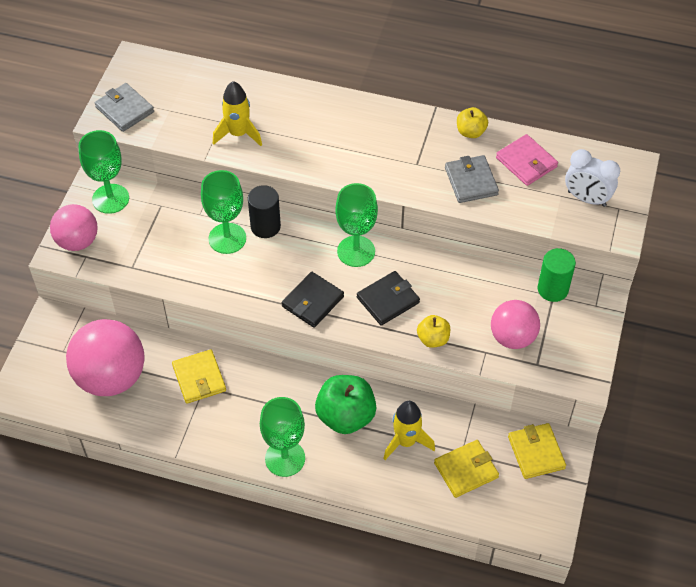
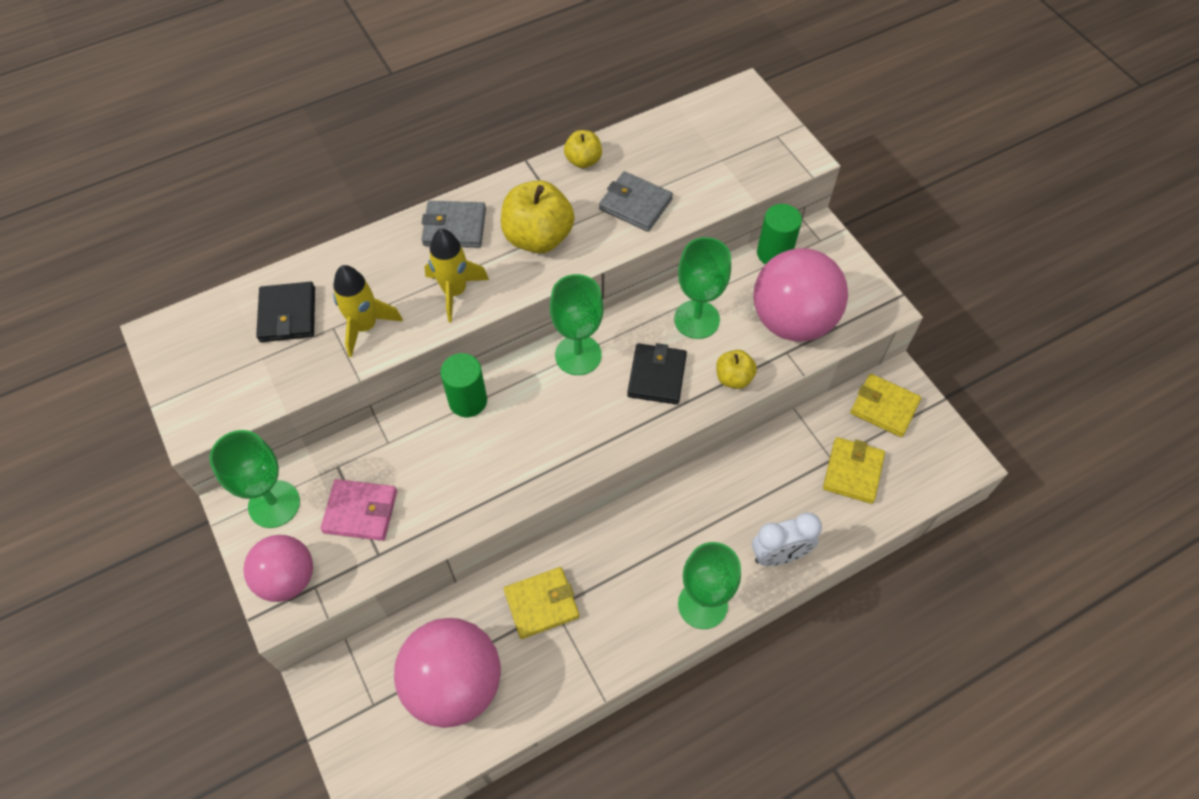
camera: 45 degrees left, 5 degrees up
(124, 109) = (209, 395): grey wallet -> grey wallet (454, 227)
(199, 378) = (541, 604): yellow wallet -> yellow wallet turned 45 degrees counterclockwise
(227, 238) = (444, 443): green goblet -> green goblet (696, 319)
(265, 226) = (468, 401): black cylinder -> green cylinder
(313, 301) = (594, 434): black wallet -> black wallet (288, 314)
(345, 416) = (708, 516): green apple -> none
(389, 157) = (538, 237): none -> yellow apple
(406, 441) = (781, 492): yellow rocket -> yellow rocket (455, 291)
(512, 337) = (792, 321): pink ball -> pink ball, size x1.60
(526, 162) = (661, 152): pink wallet -> pink wallet (360, 511)
(586, 199) = (744, 147): white clock -> white clock (779, 555)

